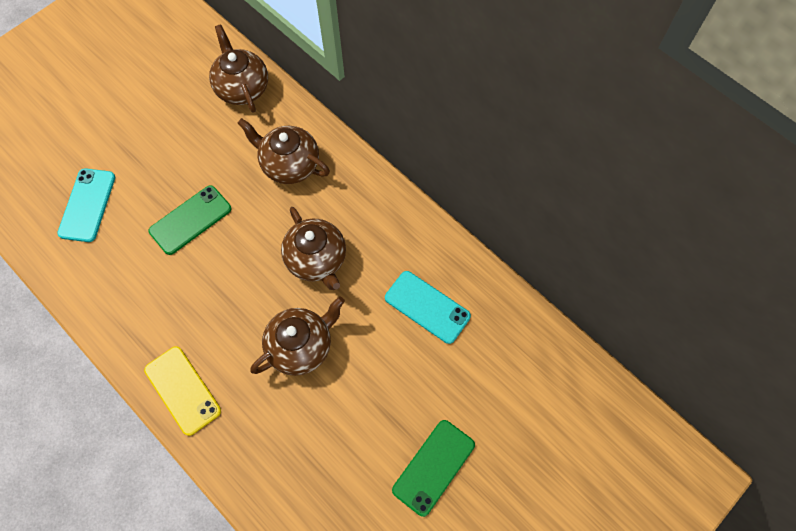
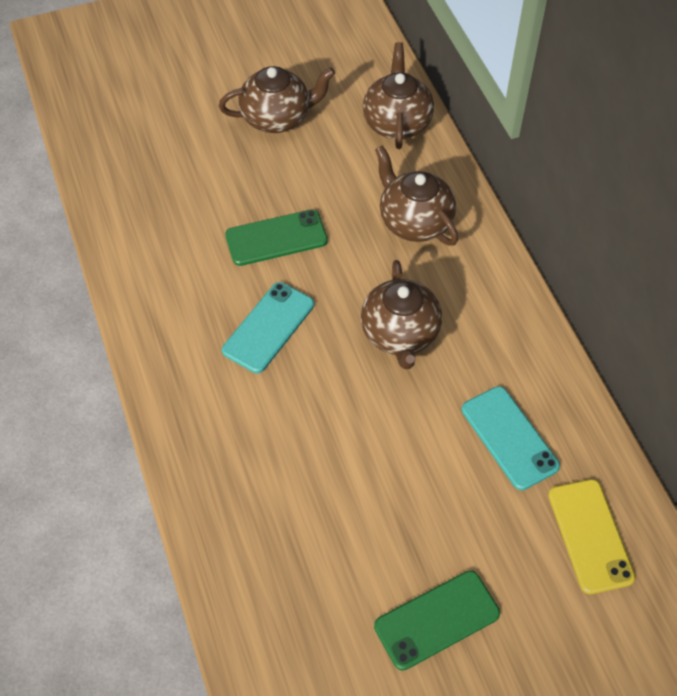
camera: 25 degrees right, 10 degrees down
(87, 205) = (173, 182): turquoise phone -> turquoise phone (268, 327)
(182, 390) = (186, 411): yellow phone -> yellow phone (590, 536)
(301, 346) = (340, 419): brown teapot -> brown teapot (277, 118)

